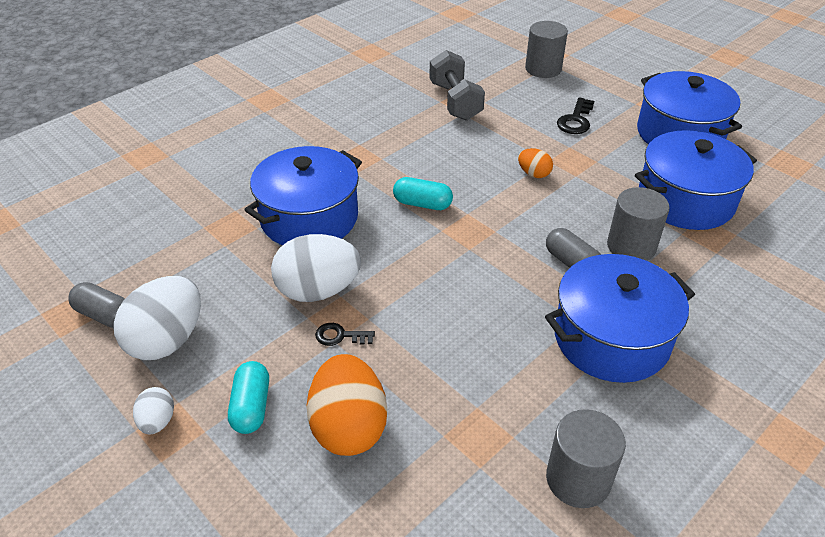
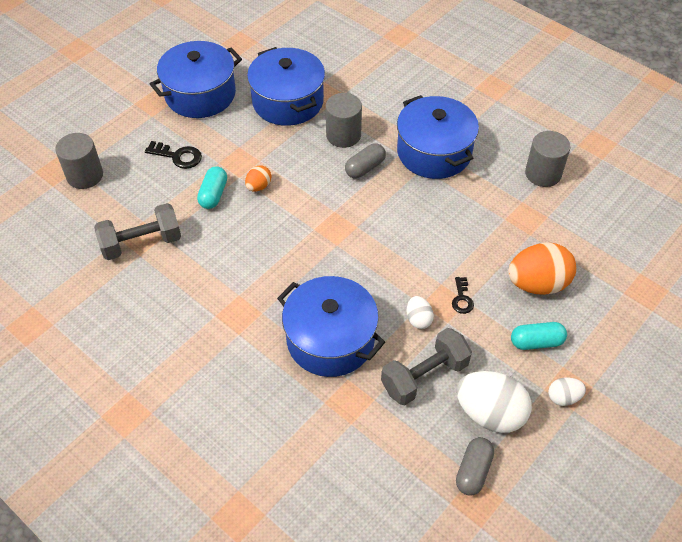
camera: 95 degrees left, 10 degrees up
(238, 288) = (424, 376): none -> grey dumbbell
(318, 290) = (418, 319): white egg -> white egg, size x0.50
(422, 204) = (304, 259): turquoise capsule -> turquoise capsule (213, 194)

